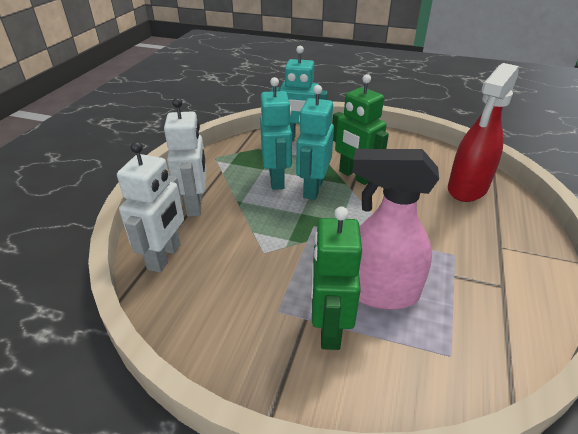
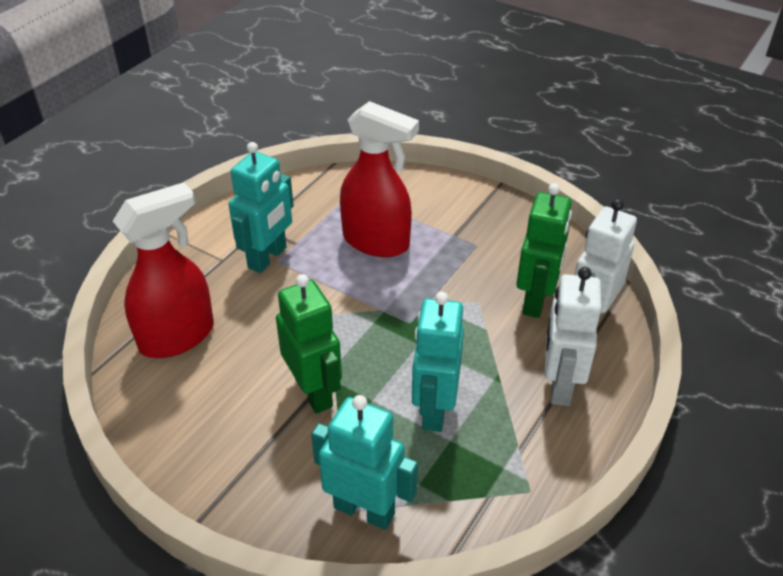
camera: 165 degrees left, 5 degrees up
(312, 189) = (388, 380): turquoise robot -> turquoise robot (268, 258)
(329, 328) = (436, 224): green robot -> green robot (536, 300)
(380, 292) = (376, 242): pink spray bottle -> red spray bottle

